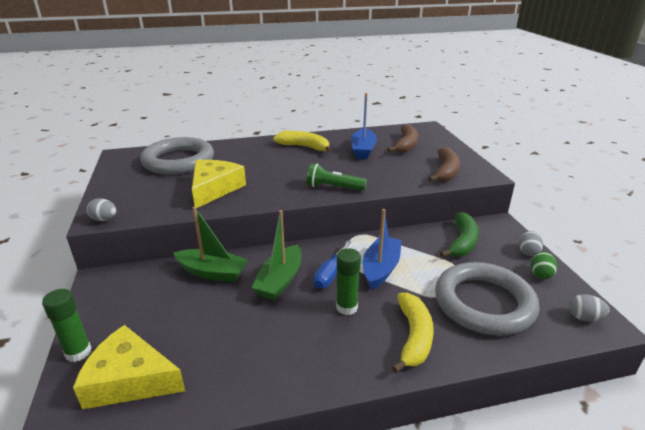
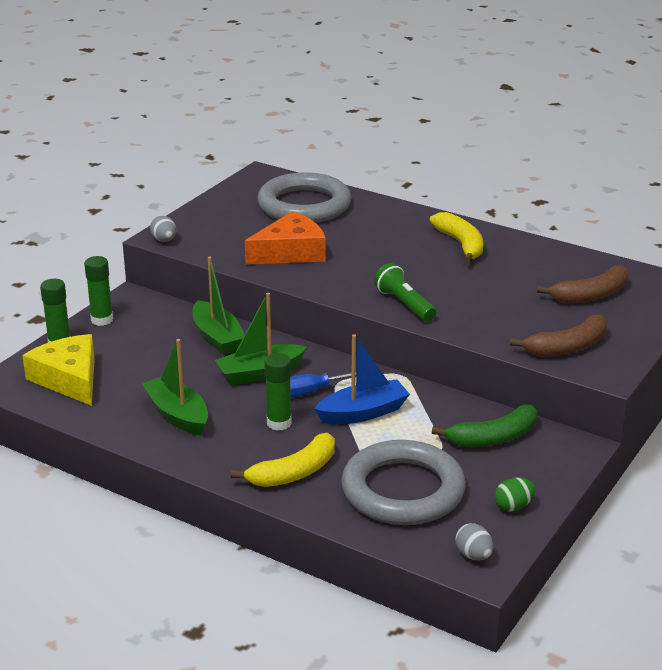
camera: 45 degrees right, 0 degrees up
(95, 309) = (102, 320): none -> green glue stick
(214, 189) = (290, 252): yellow cheese -> orange cheese
(270, 349) = (178, 415): none -> green boat
(363, 150) = (522, 278): blue boat -> none
(528, 252) = (547, 485): grey egg -> none

